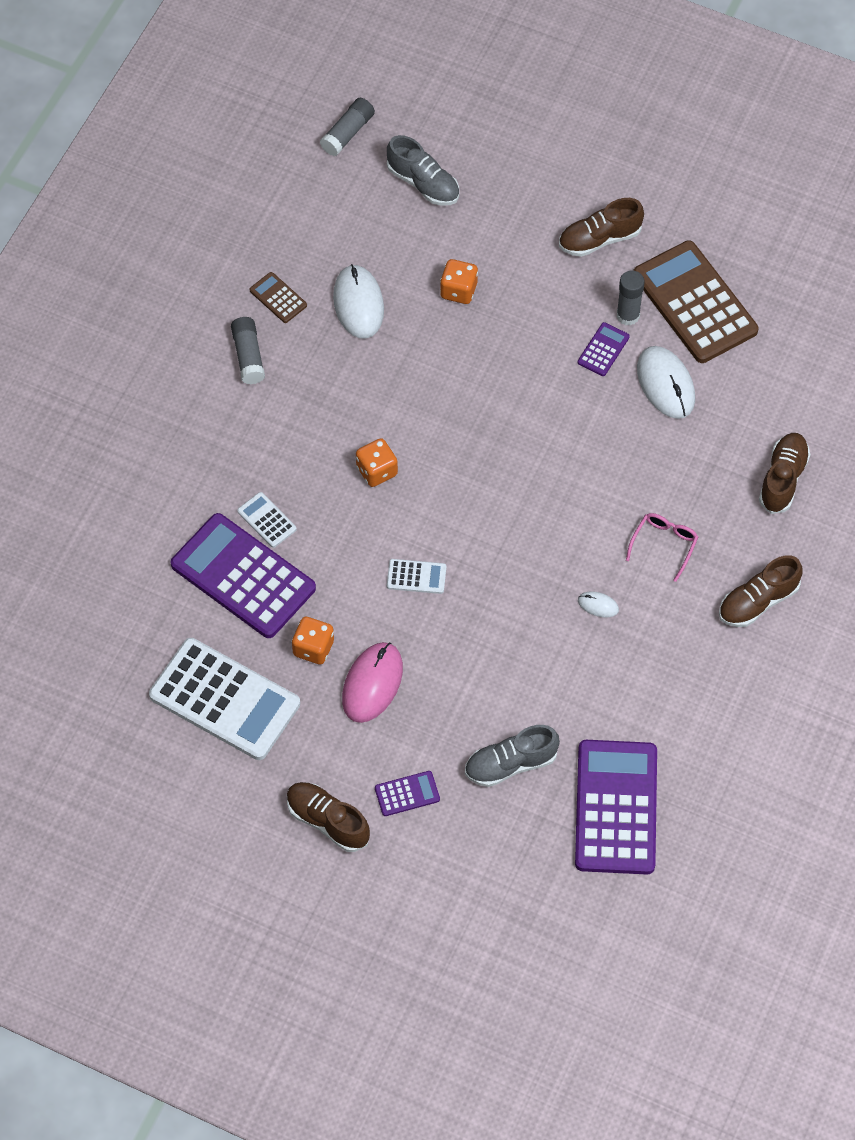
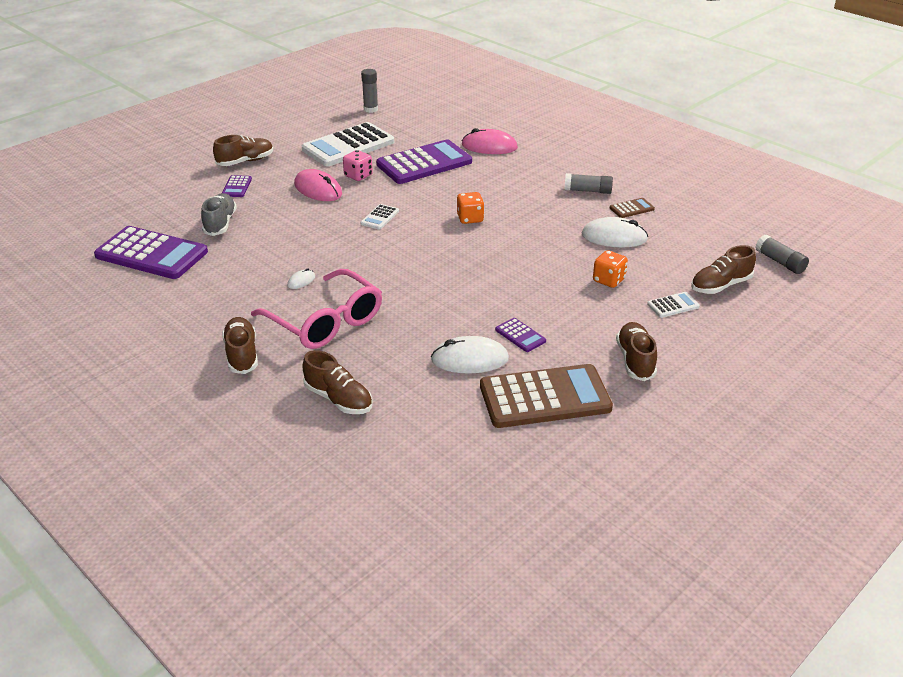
camera: 110 degrees right, 25 degrees down
(158, 509) = (489, 146): none -> pink mouse
(267, 520) = (458, 176): white calculator -> white calculator (673, 305)
(313, 648) = (358, 176): orange dice -> pink dice
(423, 183) = (720, 285): grey shoe -> brown shoe
(628, 315) = (548, 356): grey glue stick -> grey glue stick (370, 109)
(664, 545) = (326, 322): pink glasses -> pink glasses, size x2.14

